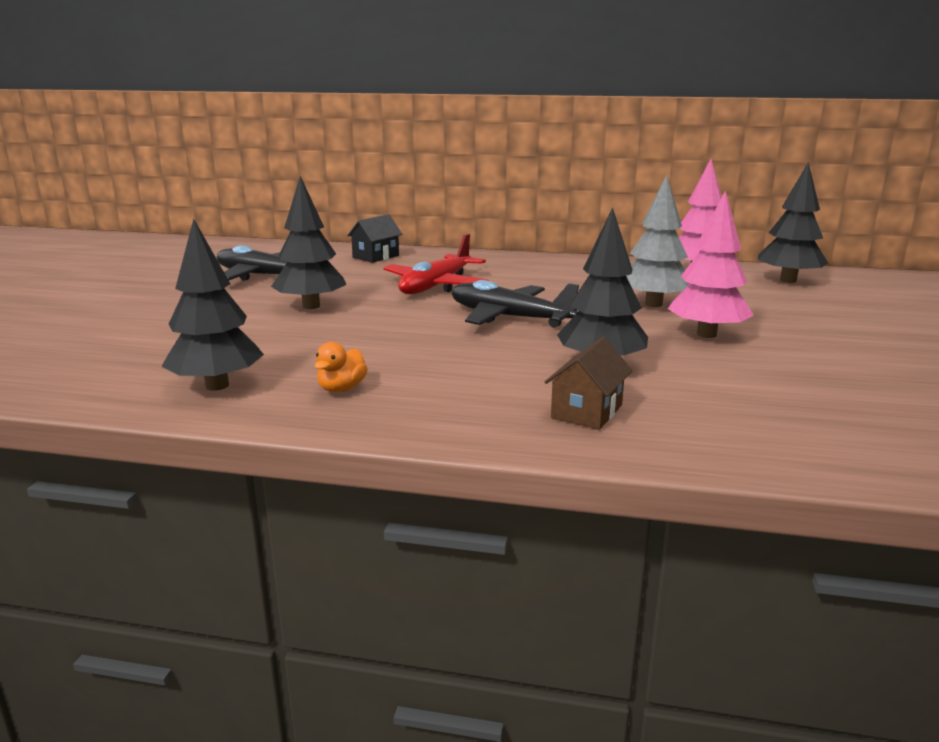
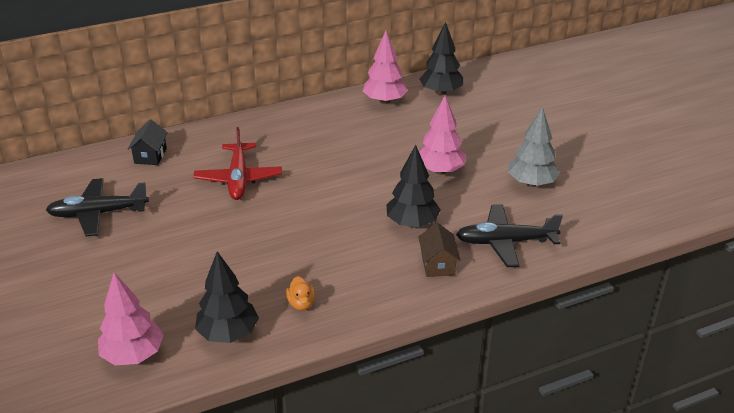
camera: 35 degrees left, 15 degrees up
(100, 369) = (133, 355): none -> pink tree
(311, 306) = (182, 235): black tree -> none
(509, 317) = (321, 197): black plane -> black plane (505, 242)
(653, 304) = (389, 149): grey tree -> grey tree (531, 183)

